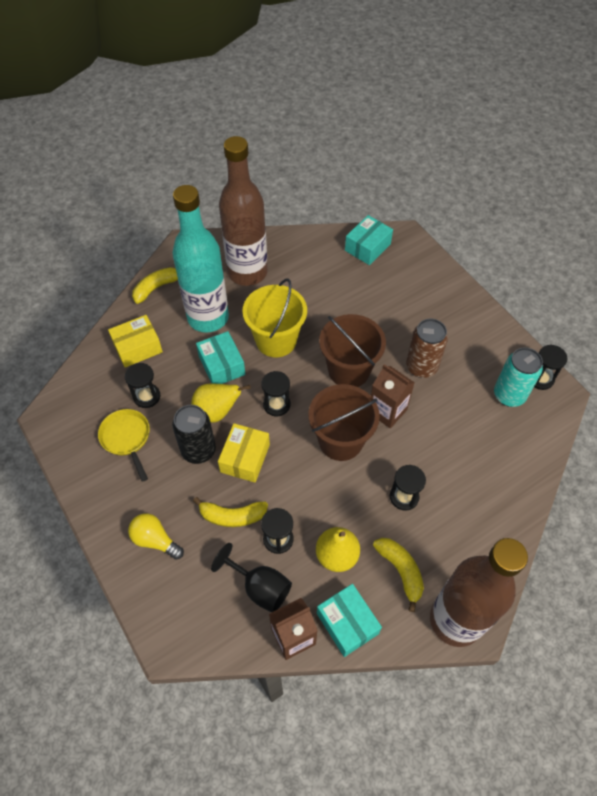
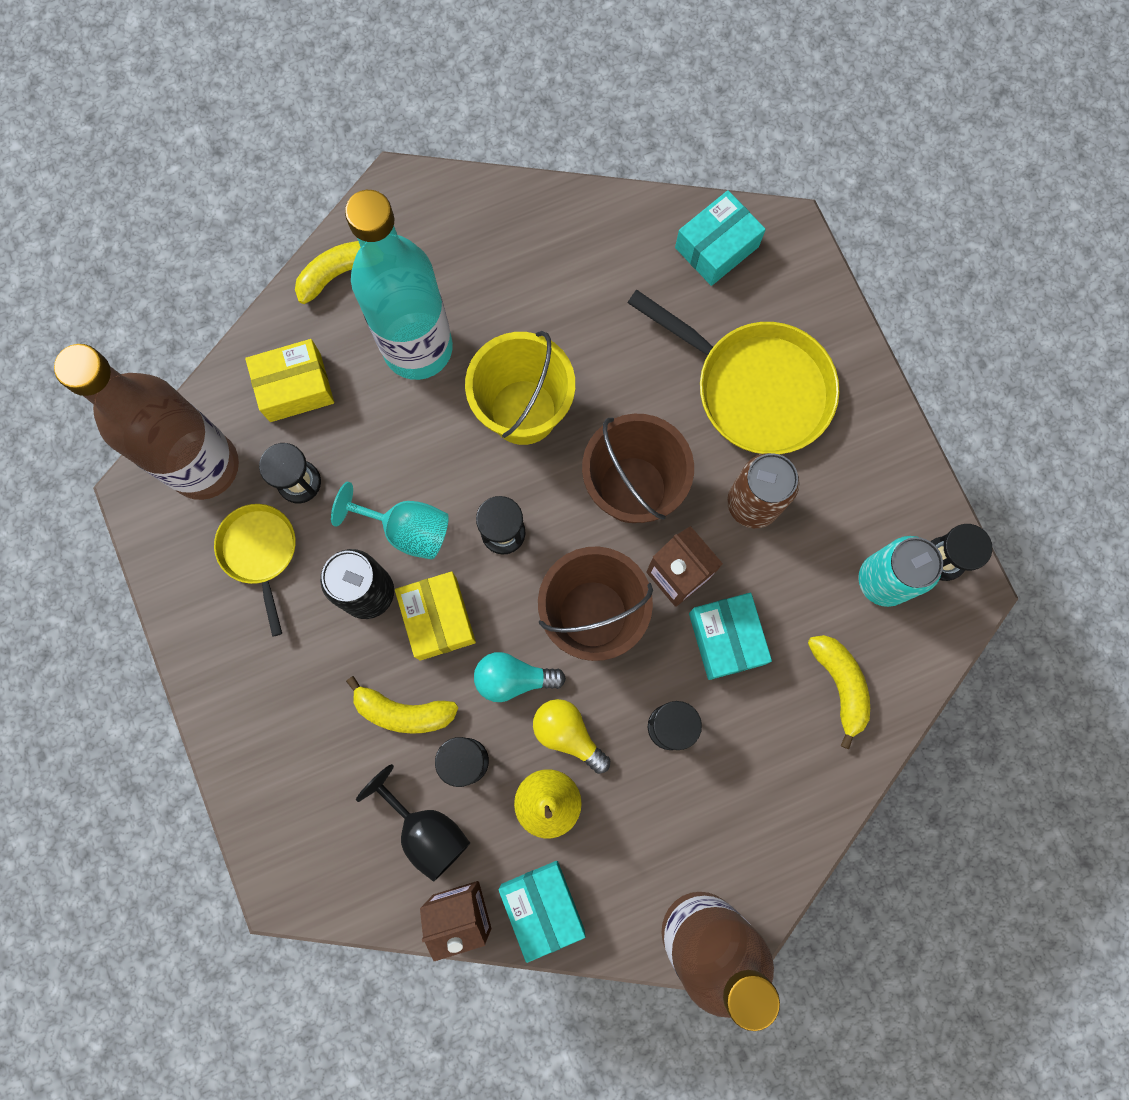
camera: 10 degrees right, 20 degrees up
(155, 540) = (284, 729): yellow light bulb -> yellow light bulb (568, 734)
(217, 412) = (406, 529): yellow pear -> turquoise goblet
(222, 365) = (427, 444): turquoise box -> turquoise box (726, 638)
(245, 458) = (438, 618): yellow box -> yellow box turned 45 degrees counterclockwise
(247, 272) = (498, 267): brown bottle -> brown bottle (204, 466)
(299, 485) = (513, 678): none -> turquoise light bulb
(400, 571) = (637, 843): yellow banana -> yellow banana (840, 685)
(407, 310) = (755, 388): none -> yellow pan

